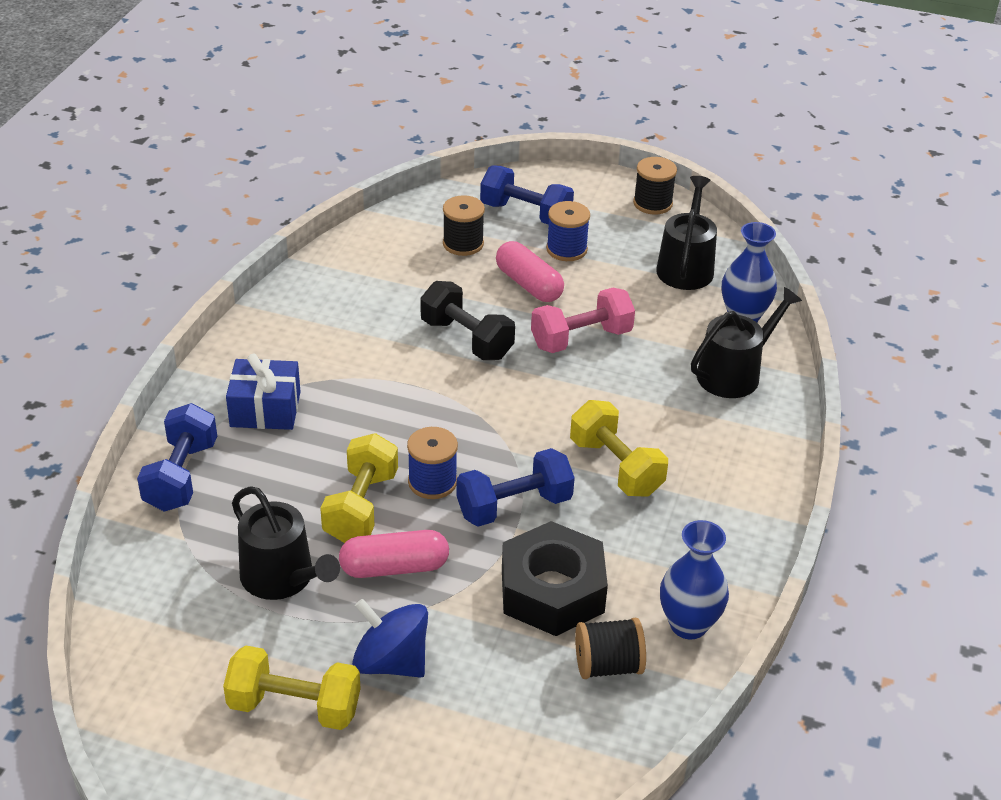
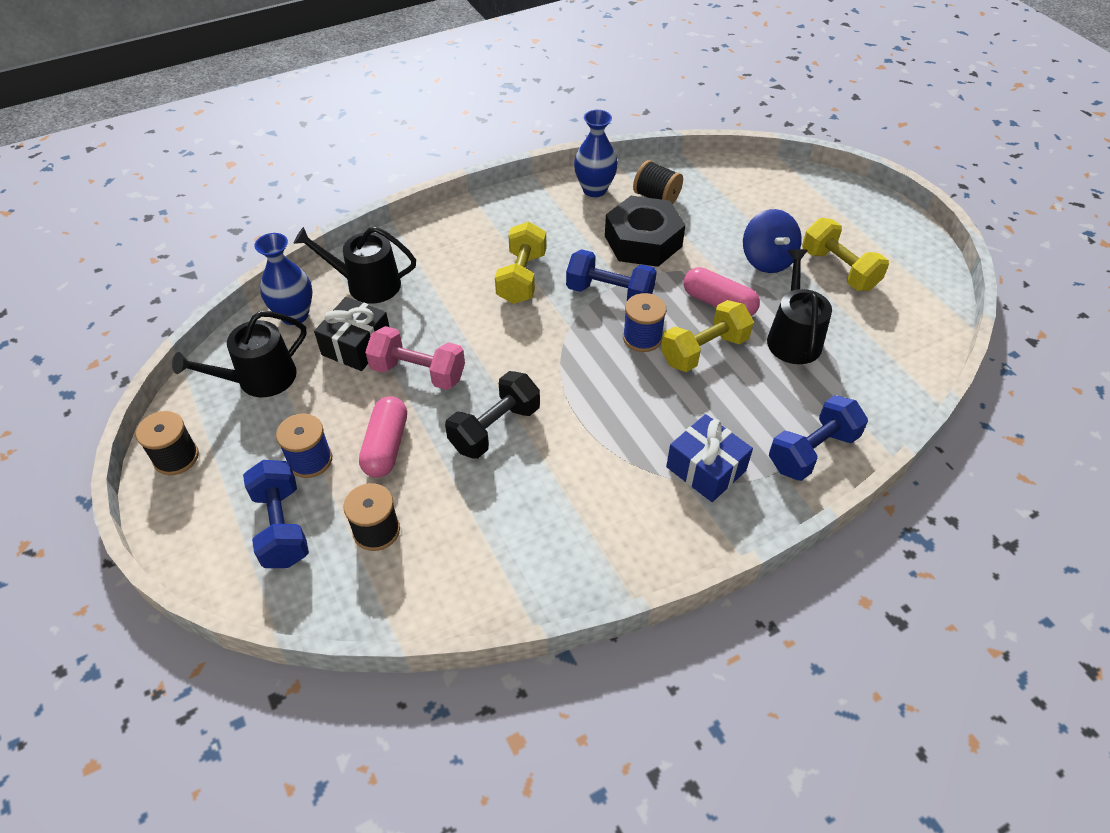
camera: 135 degrees left, 10 degrees up
(466, 339) = (495, 428): black dumbbell -> black dumbbell turned 45 degrees clockwise
(659, 327) = (356, 345): none -> black gift

